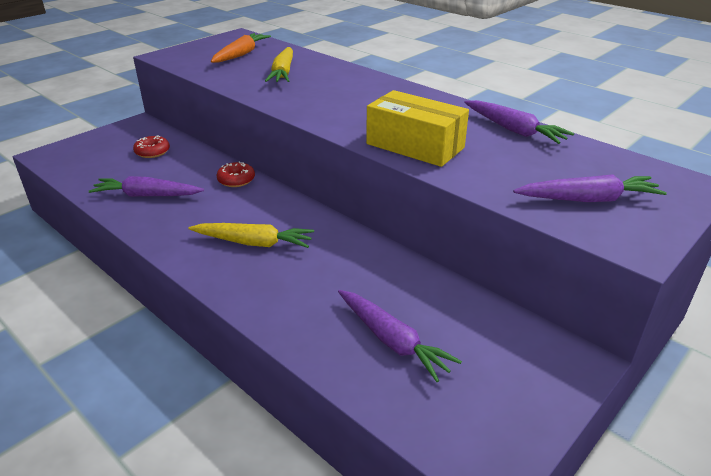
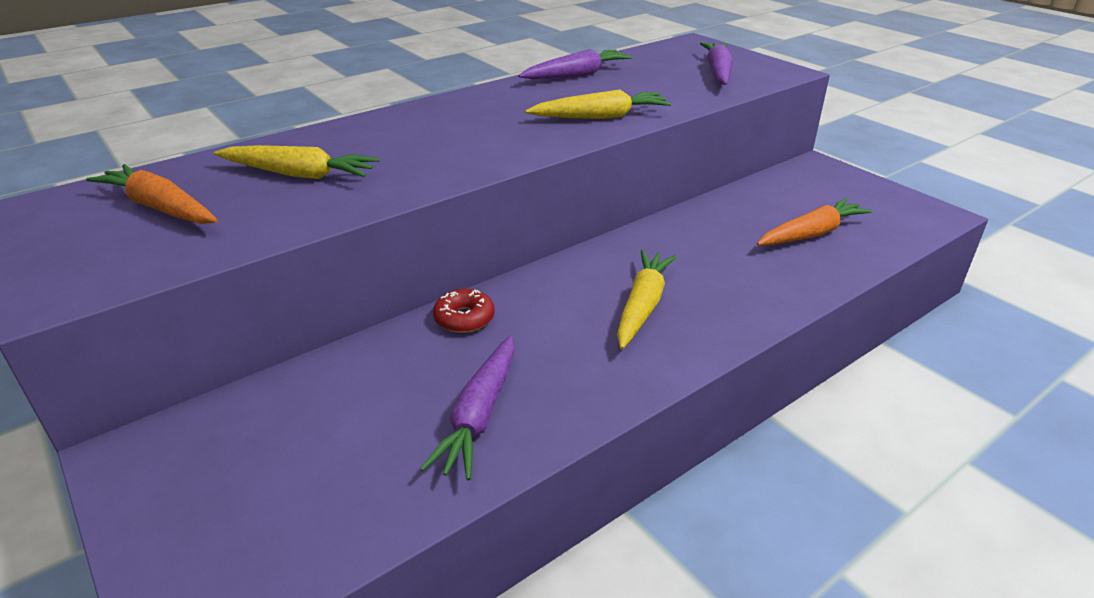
camera: 80 degrees left, 0 degrees up
(152, 152) = (300, 420): red donut -> none
(392, 341) = (811, 234): purple carrot -> orange carrot
(415, 146) = (601, 117): yellow box -> yellow carrot

